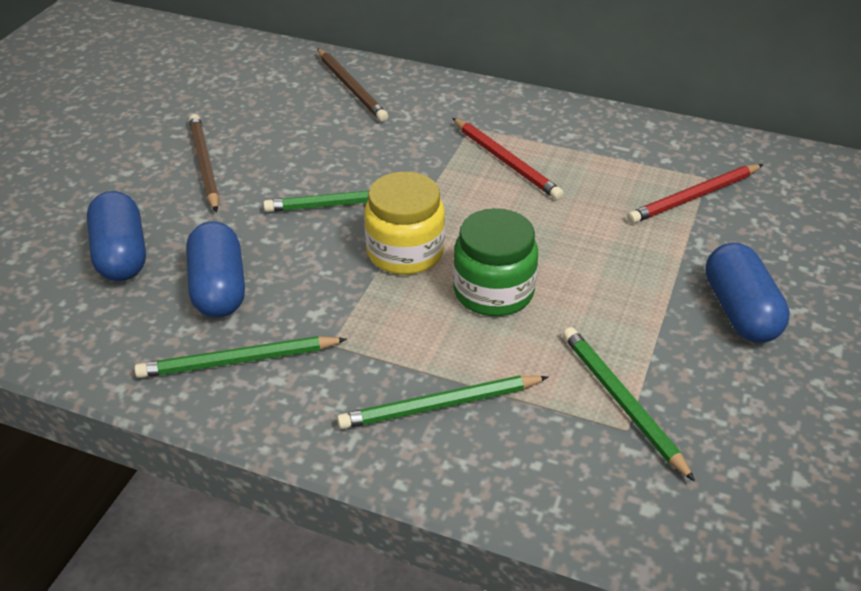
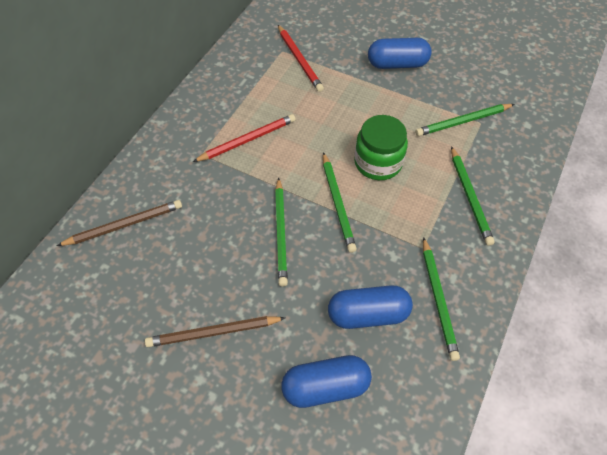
camera: 85 degrees left, 15 degrees up
(405, 252) = (338, 203): yellow jar -> green pencil

